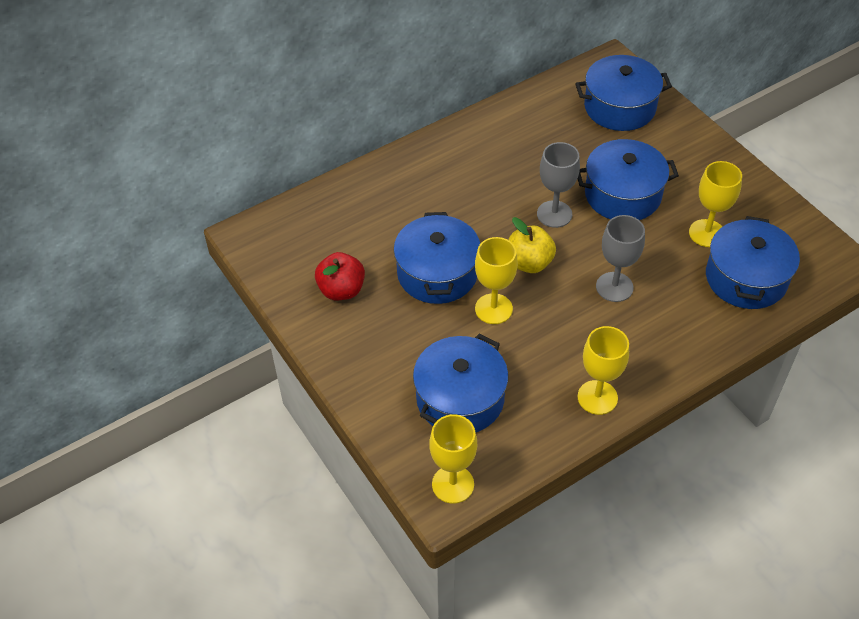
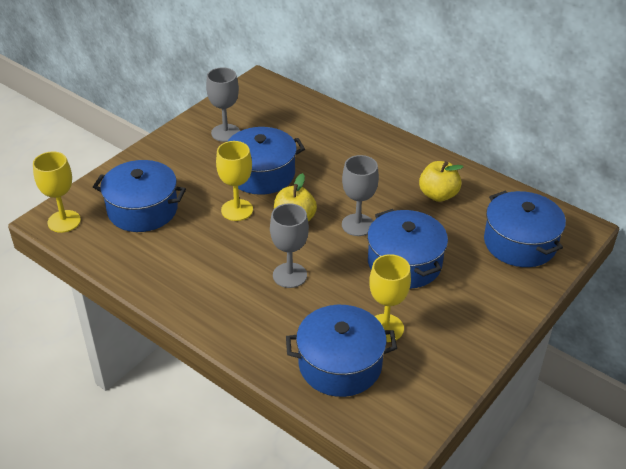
camera: 70 degrees right, 10 degrees down
(341, 290) = (225, 133): red apple -> grey goblet
(529, 140) = (438, 195): none -> yellow apple
(597, 397) = (165, 284): yellow goblet -> none

